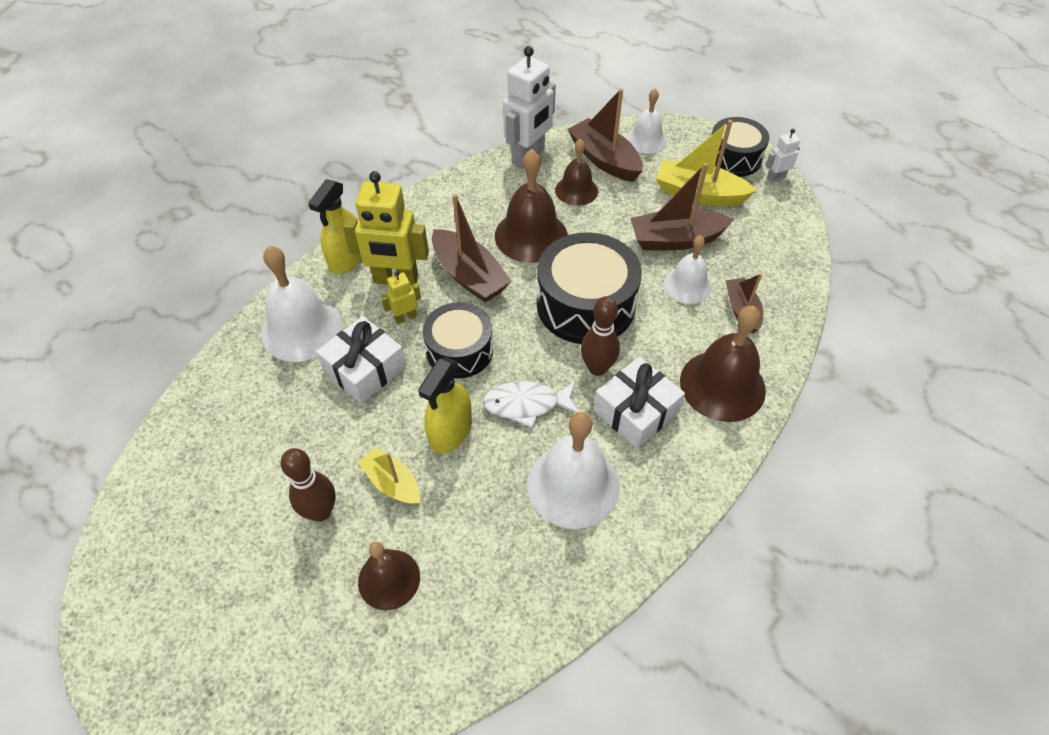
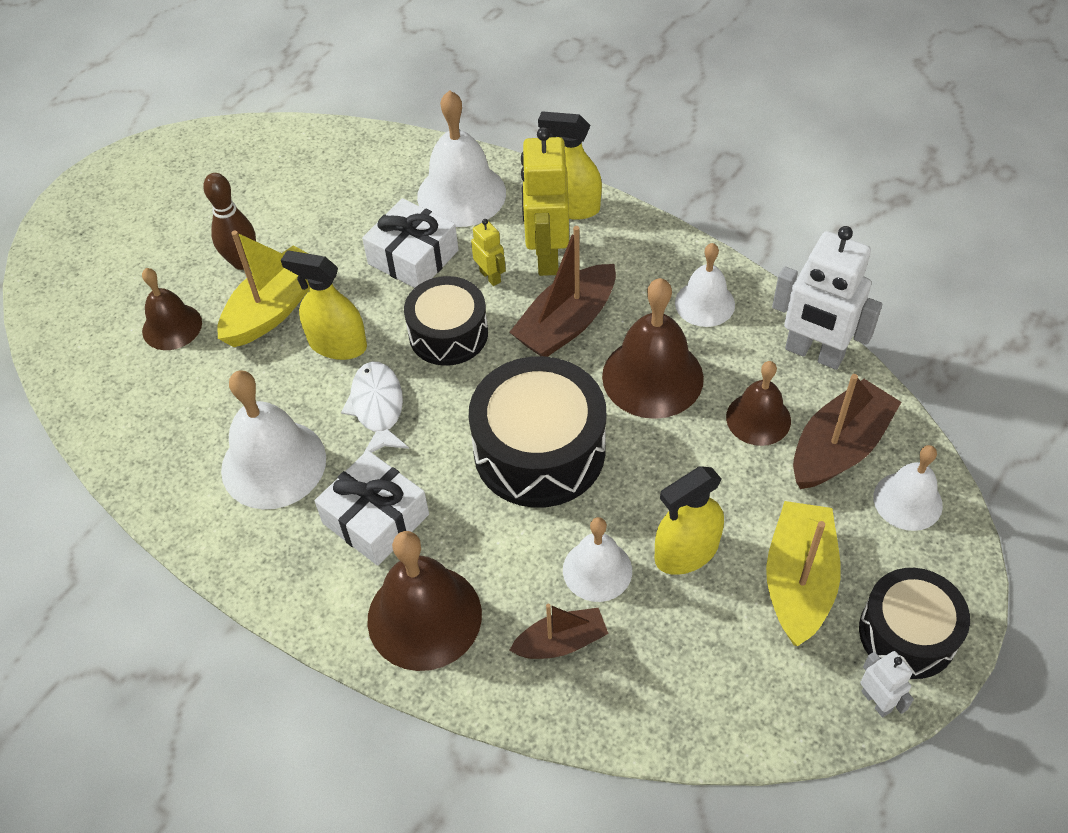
camera: 85 degrees right, 0 degrees up
(392, 483) = (274, 309): yellow boat -> yellow boat, size x1.64
(471, 199) = (704, 303): none -> white bell
(597, 368) = (437, 473): brown bowling pin -> none
(676, 240) = (686, 552): brown boat -> yellow spray bottle

